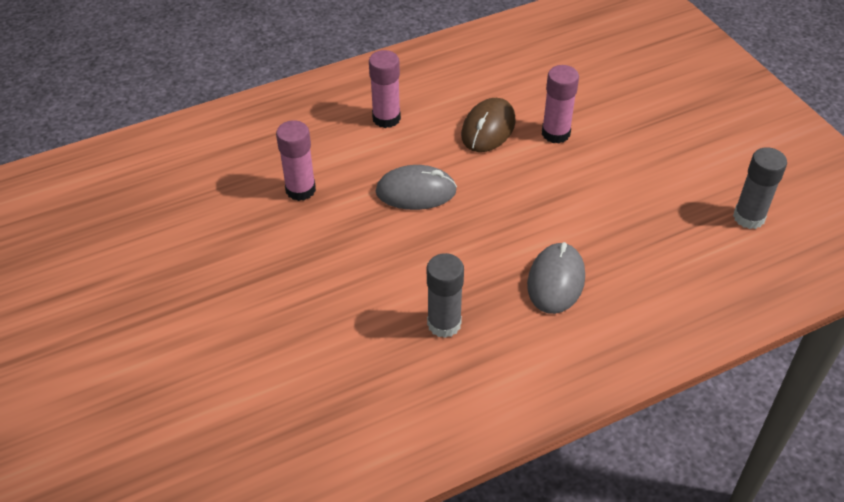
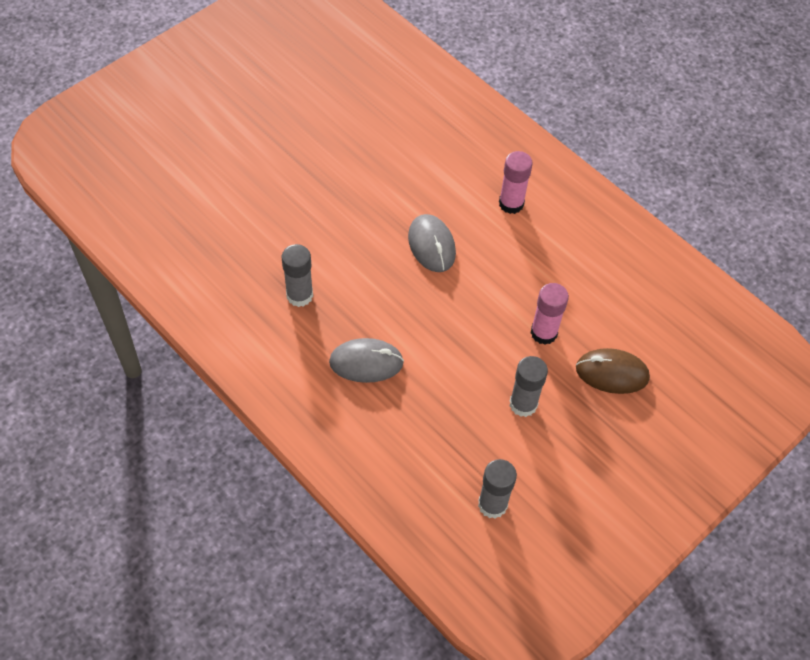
camera: 70 degrees right, 10 degrees up
(300, 190) = (405, 169): pink glue stick -> none
(488, 128) = (529, 280): brown mouse -> brown mouse (612, 373)
(636, 168) = (523, 404): none -> grey glue stick

